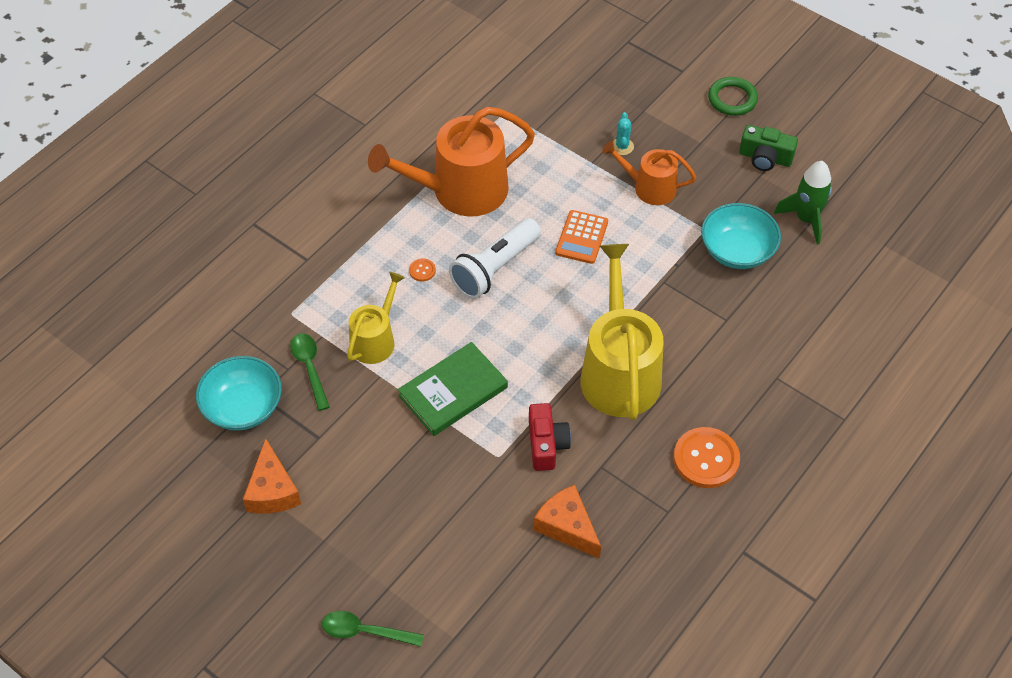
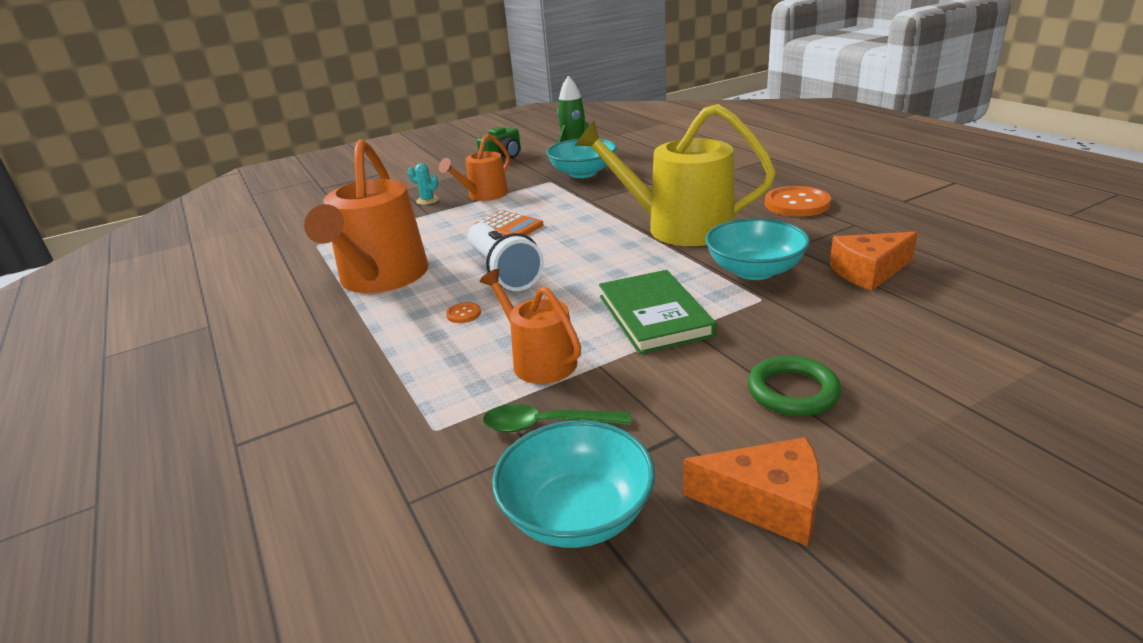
camera: 65 degrees left, 25 degrees down
(365, 631) = (1055, 439): green spoon -> none
(375, 340) = (539, 361): yellow watering can -> orange watering can
(546, 444) = (754, 270): red camera -> turquoise bowl
(732, 99) = (434, 161): green ring -> green ring (792, 391)

